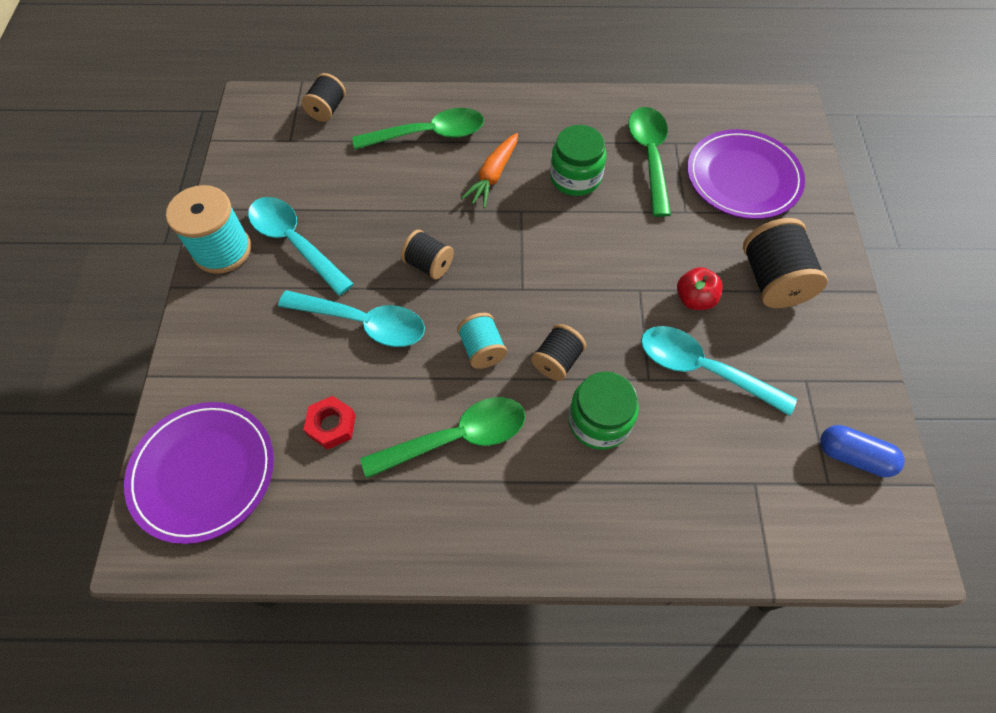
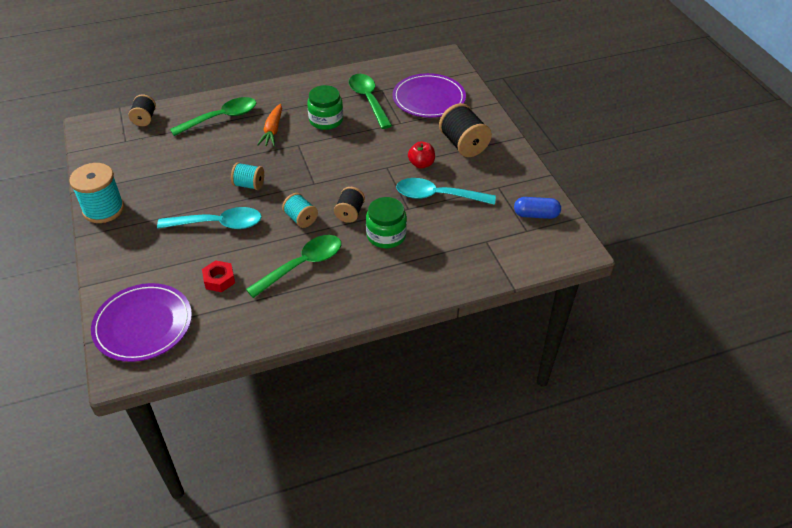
camera: 20 degrees left, 15 degrees down
(295, 242) = (153, 194): turquoise spoon -> none
(429, 264) = (249, 185): black spool -> turquoise spool

